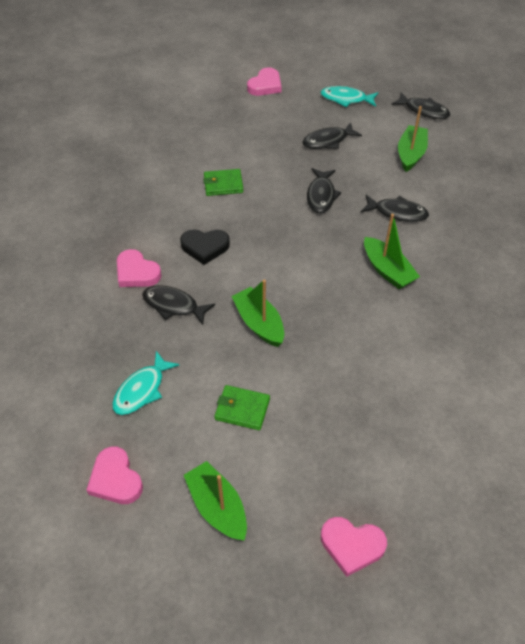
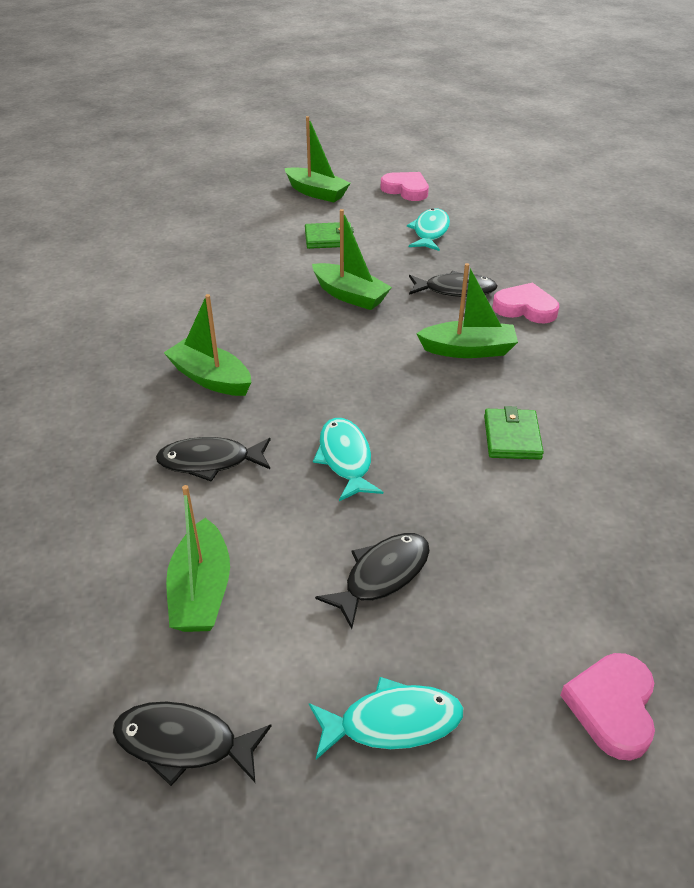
camera: 160 degrees right, 10 degrees down
(205, 247) = (468, 350): black heart -> green boat
(223, 184) = (512, 437): green wallet -> green wallet turned 60 degrees counterclockwise
(321, 195) = (345, 459): black fish -> turquoise fish
(352, 546) = (203, 196): pink heart -> none

